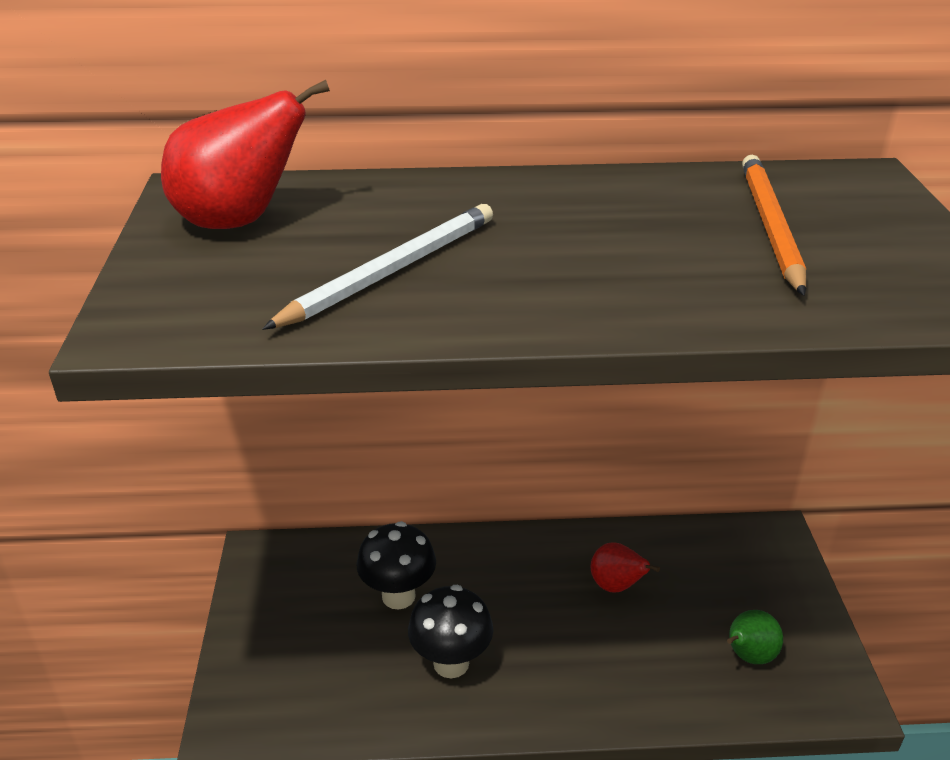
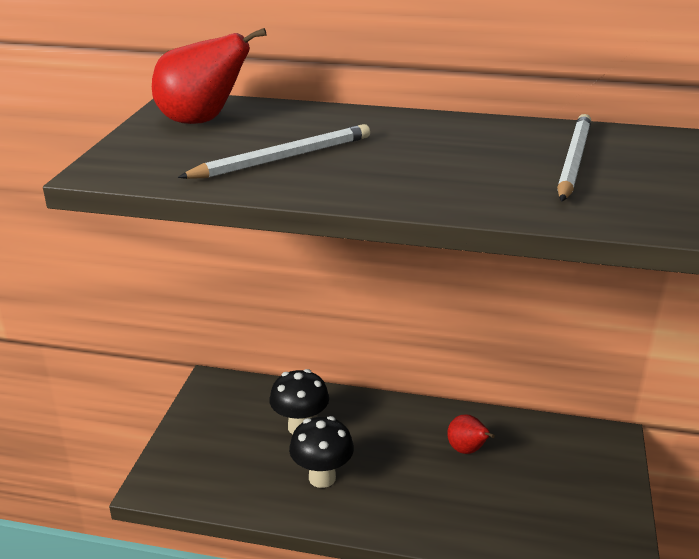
camera: 15 degrees right, 5 degrees down
(748, 656) = (554, 517): green pear -> none
(769, 226) = (573, 161): orange pencil -> white pencil

